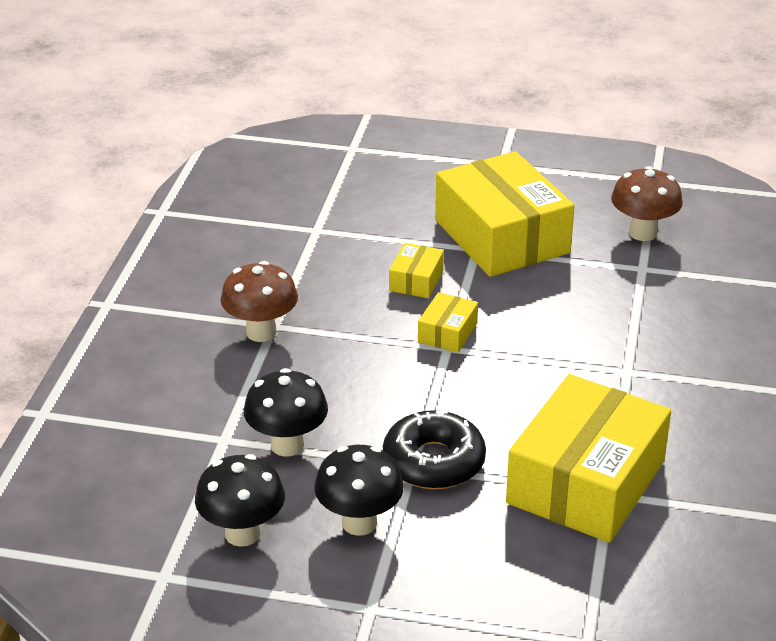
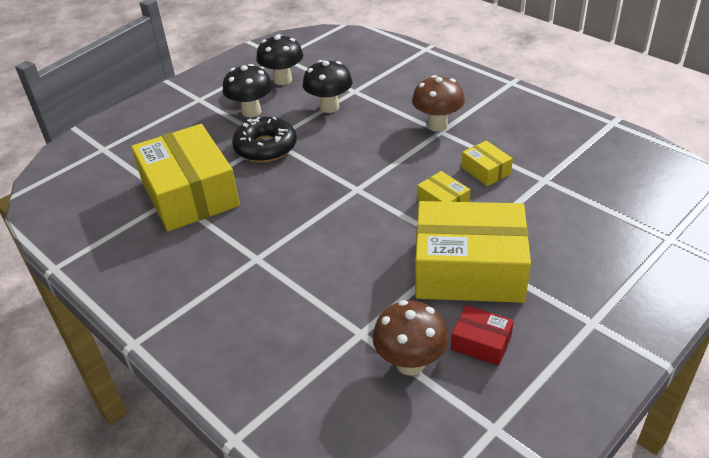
camera: 125 degrees right, 5 degrees up
(447, 333) = (372, 194): yellow box -> yellow box (486, 170)
(582, 207) = (481, 343): none -> red box

